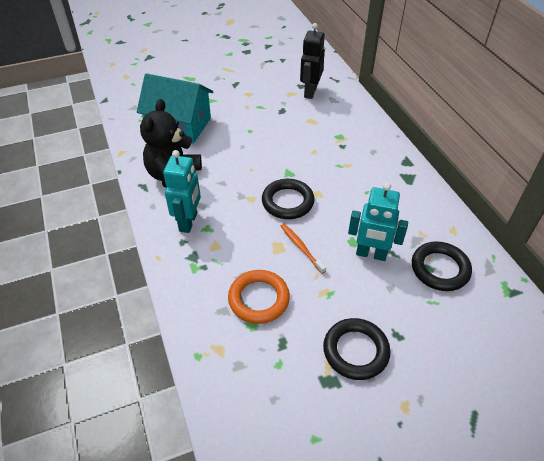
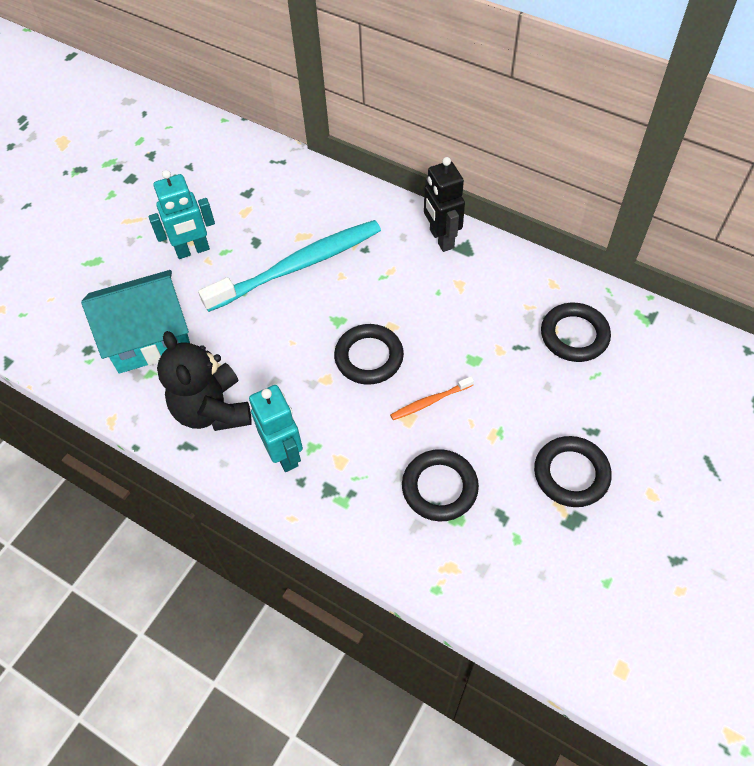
camera: 35 degrees left, 10 degrees up
(259, 299) = (439, 487): orange ring -> black ring
(293, 134) = (298, 266): none -> turquoise toothbrush
(301, 247) = (430, 401): orange toothbrush -> orange toothbrush turned 45 degrees counterclockwise
(310, 92) = (266, 196): black robot -> black robot (441, 239)
(371, 254) = (501, 362): turquoise robot -> turquoise robot (193, 250)

